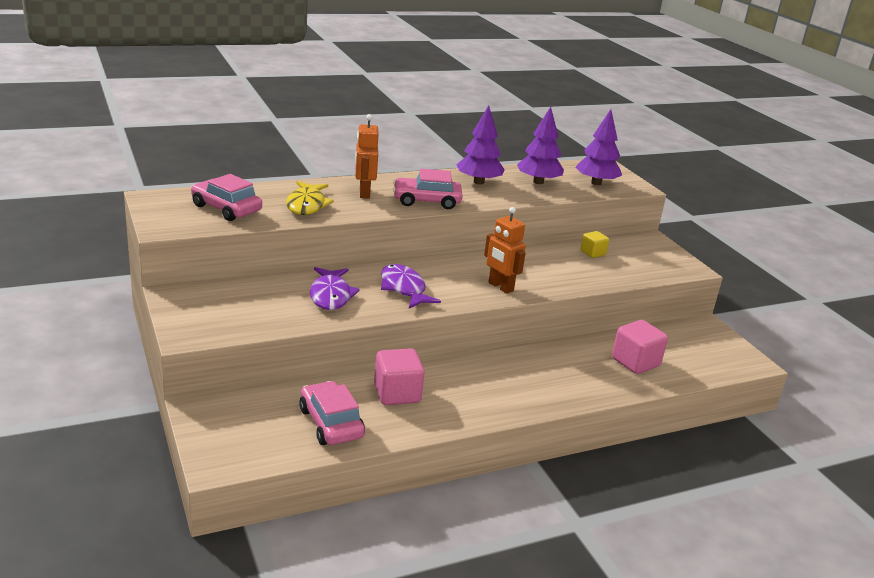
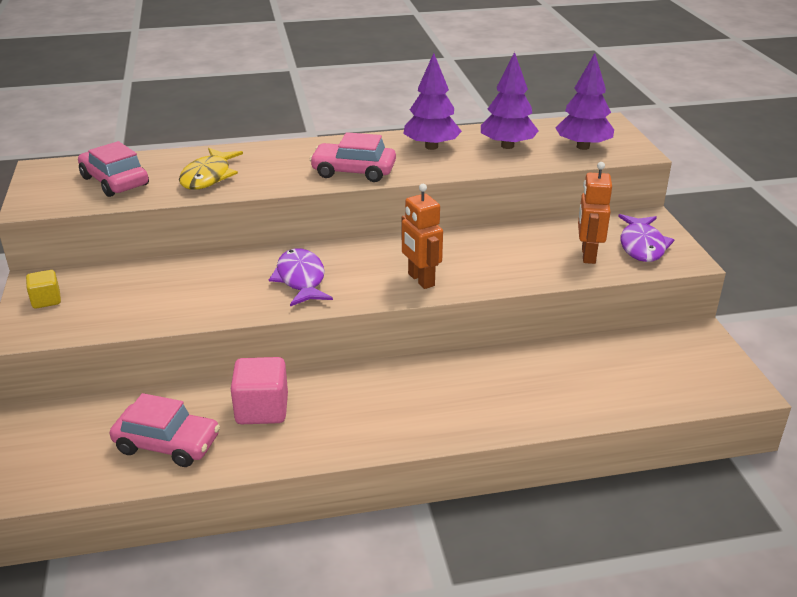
camera: 15 degrees right, 5 degrees up
(331, 295) = (210, 286): purple fish -> purple fish (642, 245)
(331, 423) = (167, 444): pink car -> pink car turned 120 degrees clockwise
(364, 193) = (283, 162): orange robot -> orange robot (588, 255)
(593, 253) = (561, 236): yellow cube -> yellow cube (46, 300)
(635, 362) = (581, 381): pink cube -> none

